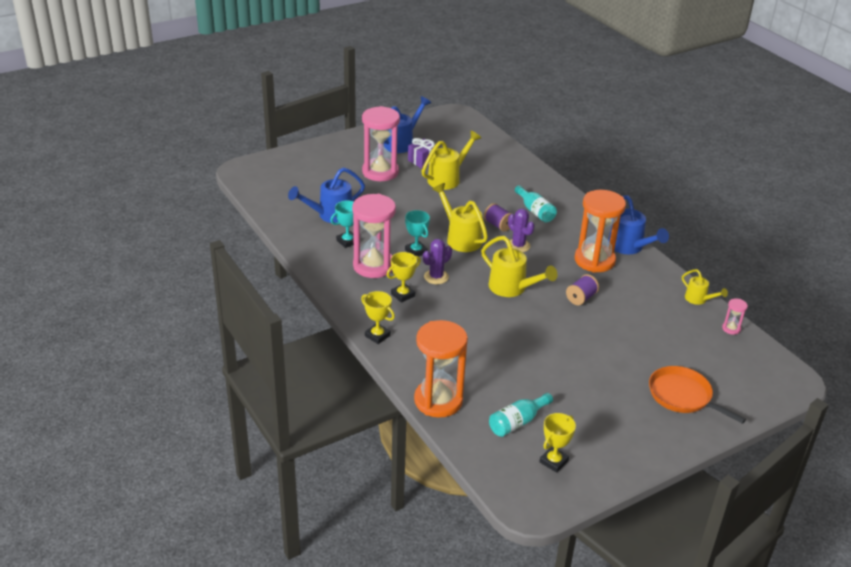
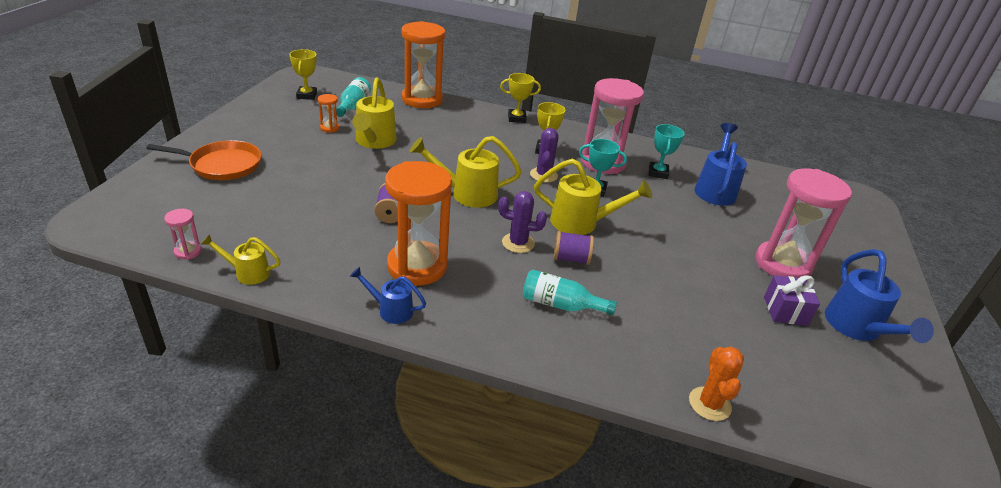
camera: 135 degrees right, 0 degrees up
(447, 179) = (716, 298): yellow watering can -> yellow watering can (374, 141)
(519, 158) = (709, 404): none -> orange cactus
(564, 400) = (329, 128): none -> orange hourglass
(629, 247) = (391, 310): blue watering can -> blue watering can, size x0.57

